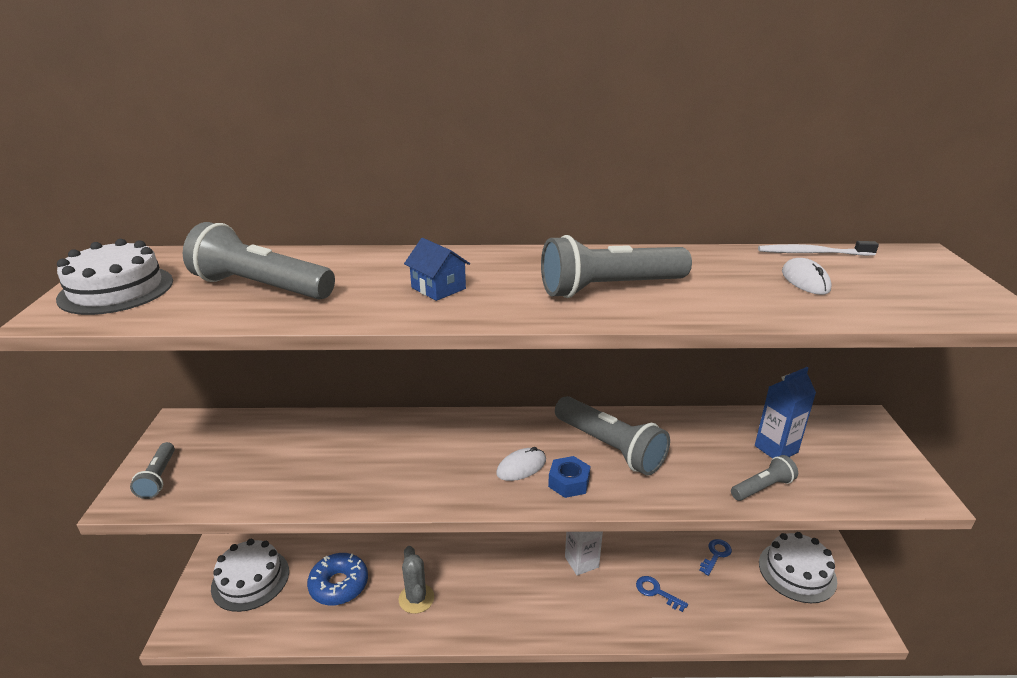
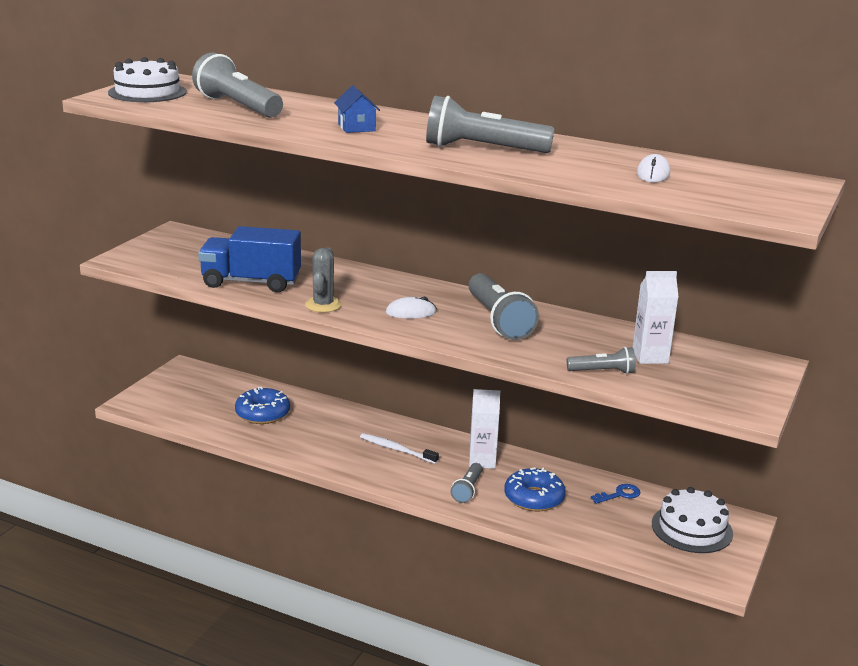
camera: 25 degrees right, 5 degrees down
(158, 478) = (143, 255): grey flashlight -> grey flashlight (468, 490)
(250, 579) = (197, 391): white cake -> none
(319, 480) = (251, 282): none -> blue truck
(416, 598) = (318, 439): grey cactus -> grey cactus (323, 305)
(569, 482) = (439, 329): blue nut -> none
(656, 592) = (534, 498): blue key -> blue donut
(776, 449) = (650, 357): blue carton -> white carton
(812, 253) = (699, 163): white toothbrush -> white toothbrush (396, 449)

